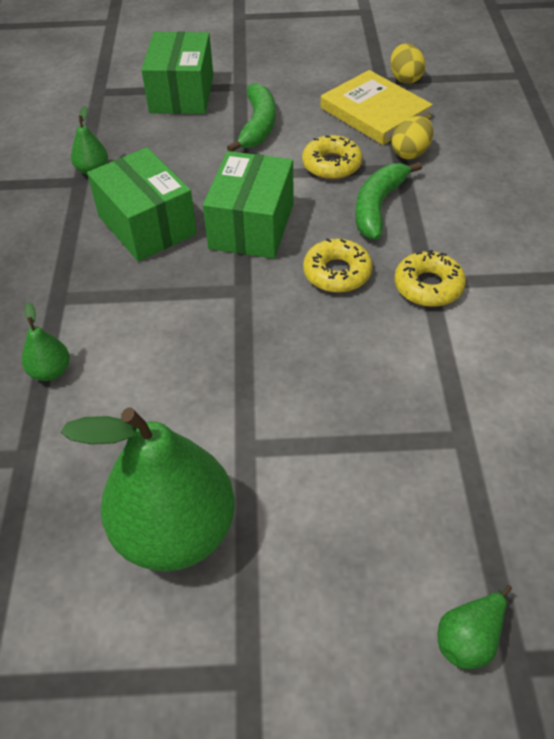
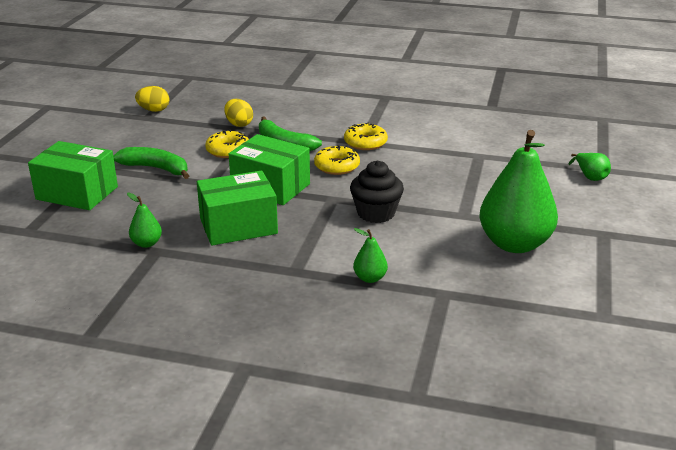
camera: 75 degrees left, 20 degrees down
(217, 343) = (376, 213): none -> black cupcake
(374, 112) = (183, 127): yellow book -> none

